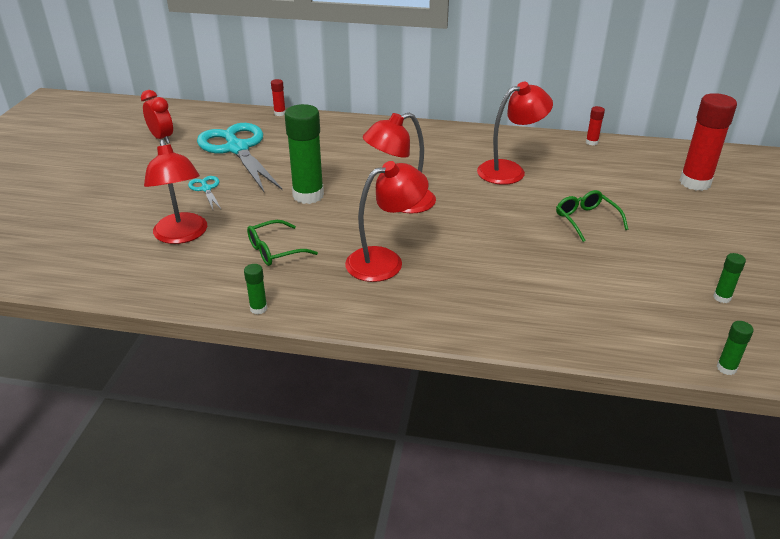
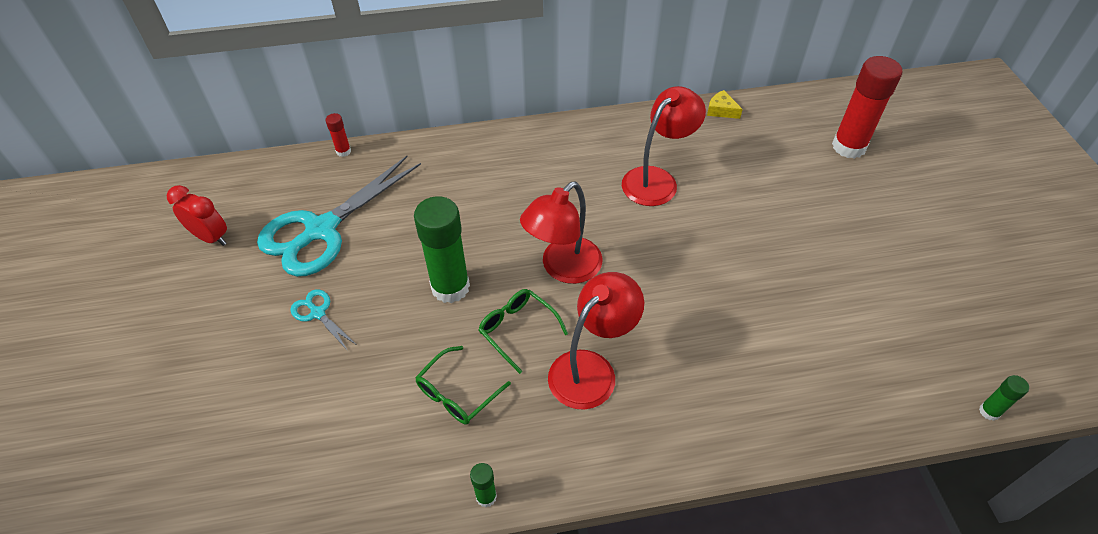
camera: 20 degrees left, 15 degrees up
(182, 235) = (330, 405): red lamp -> none
(237, 149) = (321, 230): turquoise scissors -> turquoise scissors turned 90 degrees counterclockwise
(586, 220) = (769, 236): green glasses -> green glasses (517, 330)
(591, 142) = (721, 110): red glue stick -> yellow cheese
(722, 297) = (944, 312): green glue stick -> none

